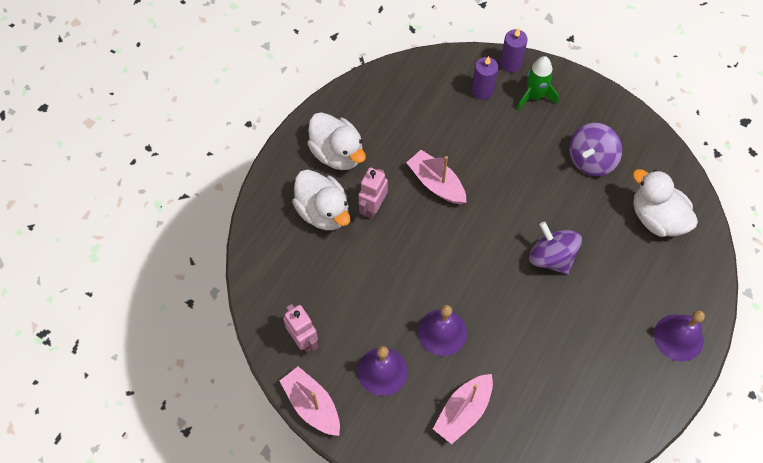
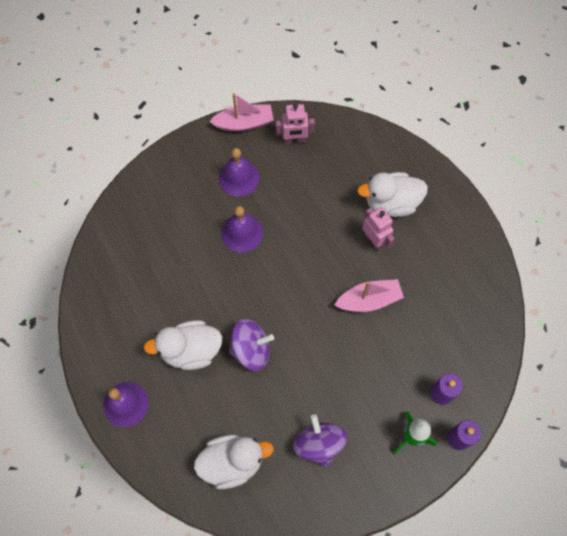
camera: 120 degrees right, 5 degrees up
(337, 153) = (439, 239): white duck -> white duck (190, 350)
(463, 411) = (176, 214): pink boat -> none

